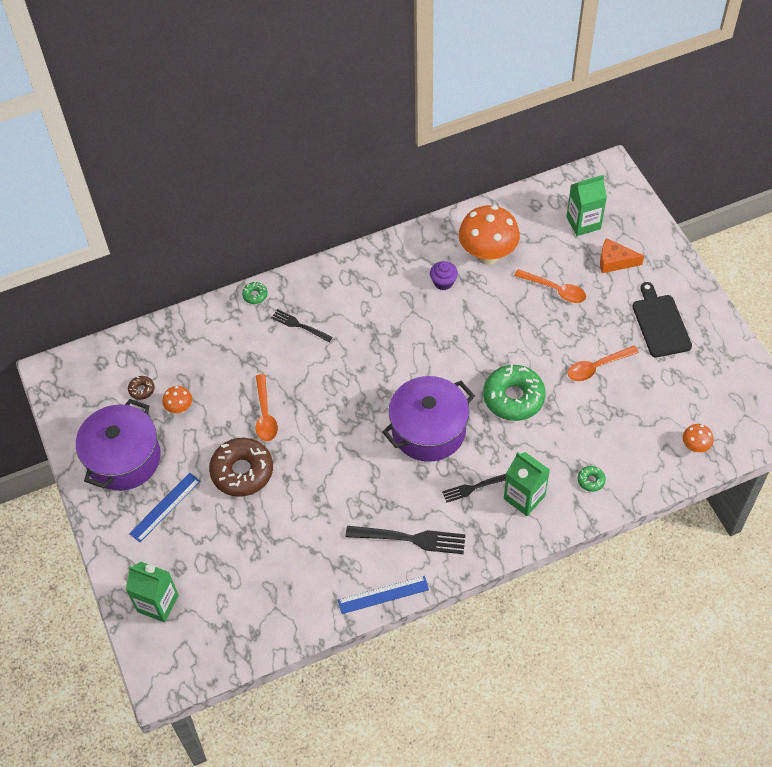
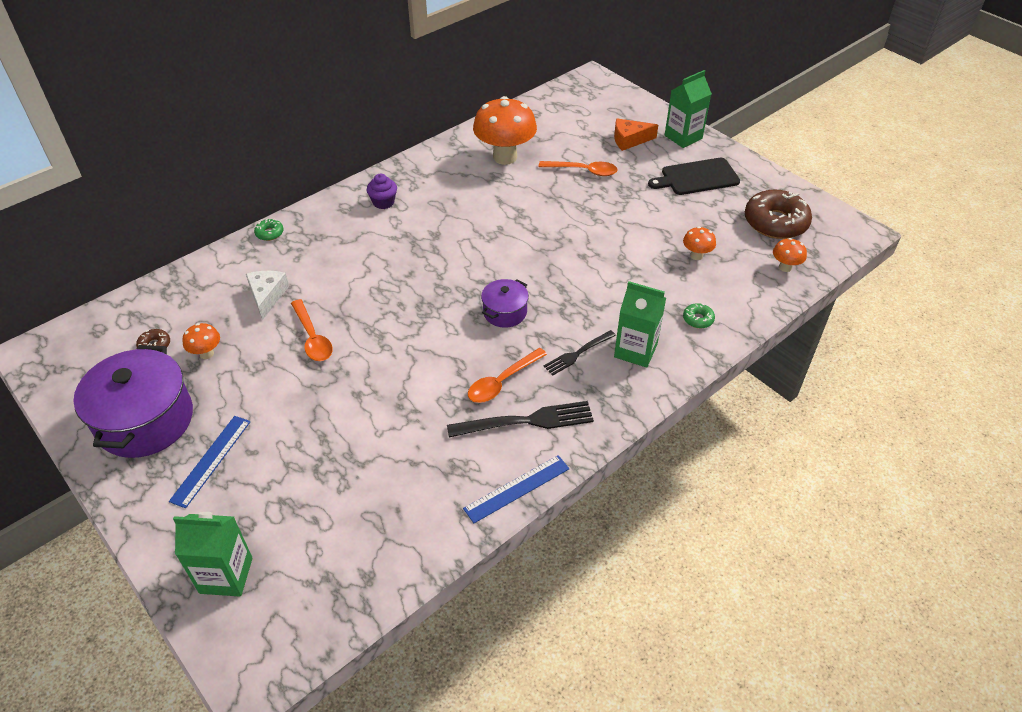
camera: 20 degrees left, 10 degrees down
(238, 363) = (267, 296): none -> white cheese
(242, 471) = (300, 400): brown donut -> brown donut (775, 222)
(299, 325) = (328, 249): black fork -> none
(428, 430) = (505, 312): purple pot -> purple pot, size x0.52
(443, 282) = (469, 185): purple cupcake -> purple cupcake (383, 202)
(513, 397) = (583, 265): green donut -> none
(583, 223) = (586, 118): green carton -> green carton (683, 137)
(597, 367) = (654, 223): orange spoon -> orange spoon (502, 382)
(619, 413) = (696, 256): none -> orange mushroom
(660, 323) = (697, 177): black cutting board -> black cutting board turned 75 degrees counterclockwise

